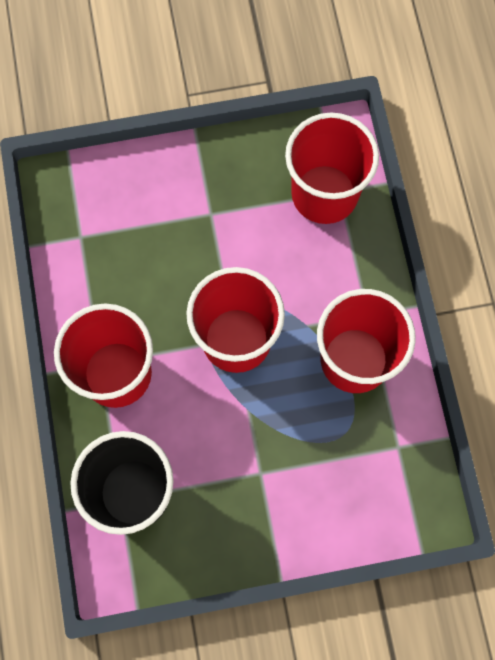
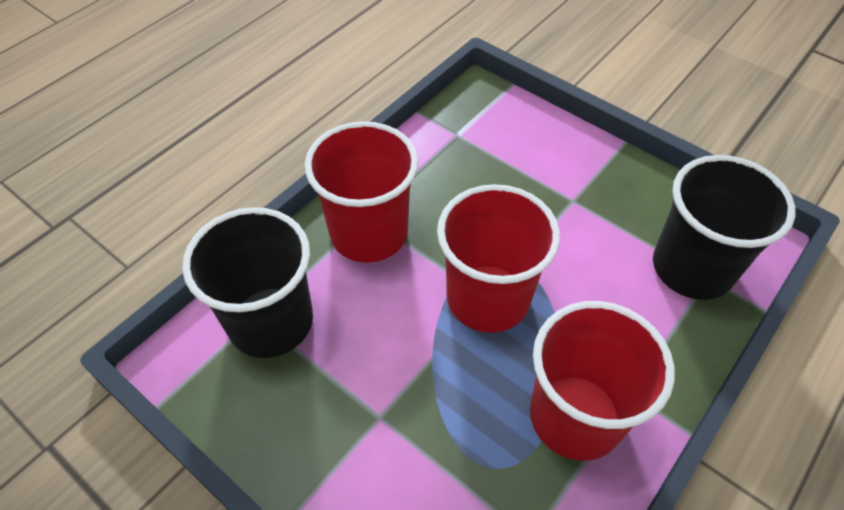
camera: 50 degrees right, 20 degrees down
(324, 194) = (692, 268): red cup -> black cup

